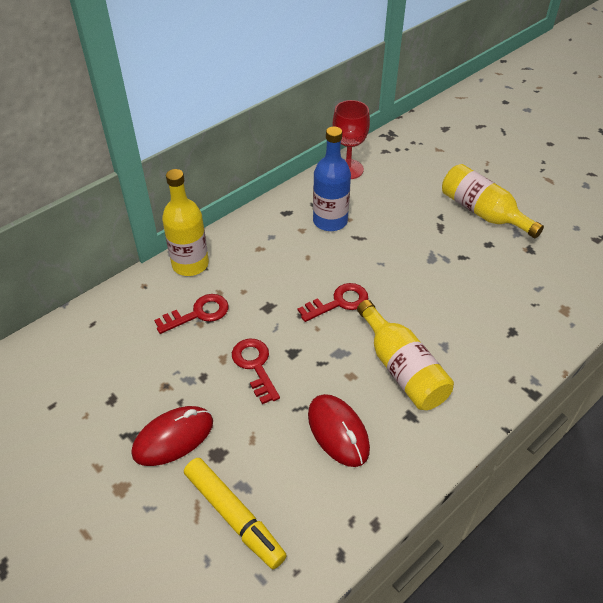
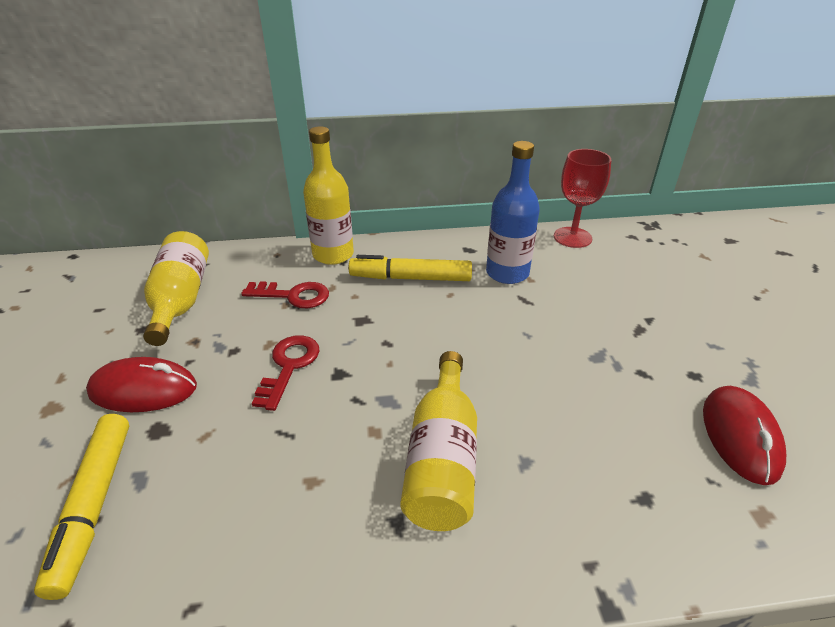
camera: 35 degrees right, 10 degrees down
(269, 257) = (410, 278): none -> yellow marker
(338, 302) = (439, 350): red key -> none
(338, 432) = (294, 485): red mouse -> red mouse (740, 436)
(482, 212) = (714, 338): yellow bottle -> yellow bottle (181, 300)

